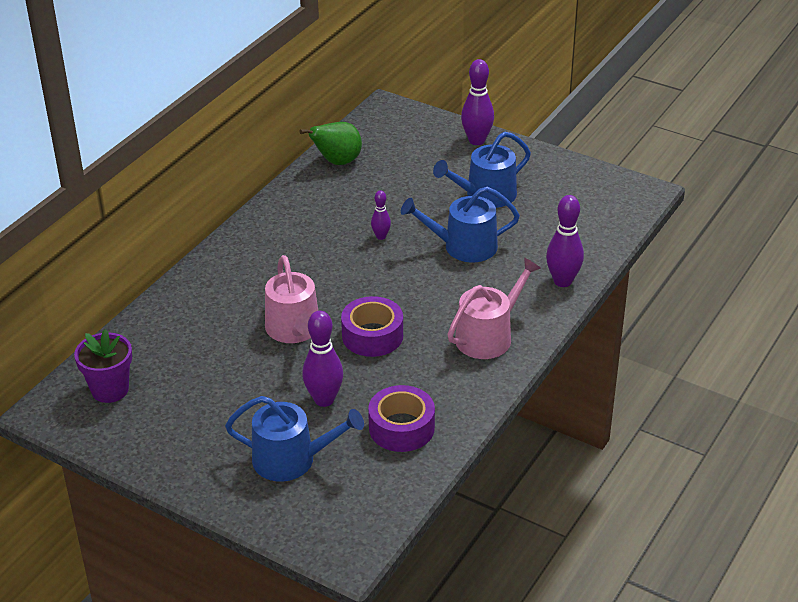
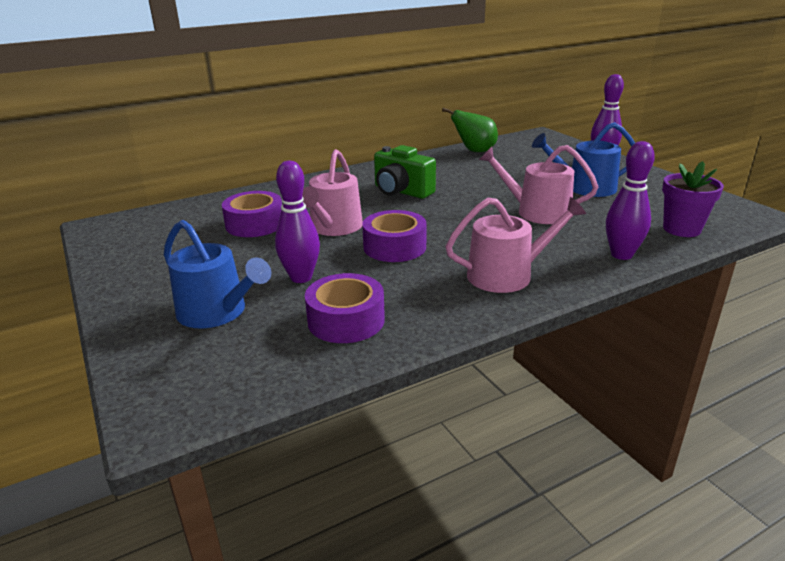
camera: 30 degrees right, 10 degrees down
(110, 390) = (154, 226): purple flower pot -> purple flower pot (681, 229)
(212, 352) = (255, 224): none -> purple tape
(314, 256) = (401, 191): none -> green camera
(381, 236) = (468, 192): purple bowling pin -> none
(463, 246) = (536, 212): blue watering can -> pink watering can

